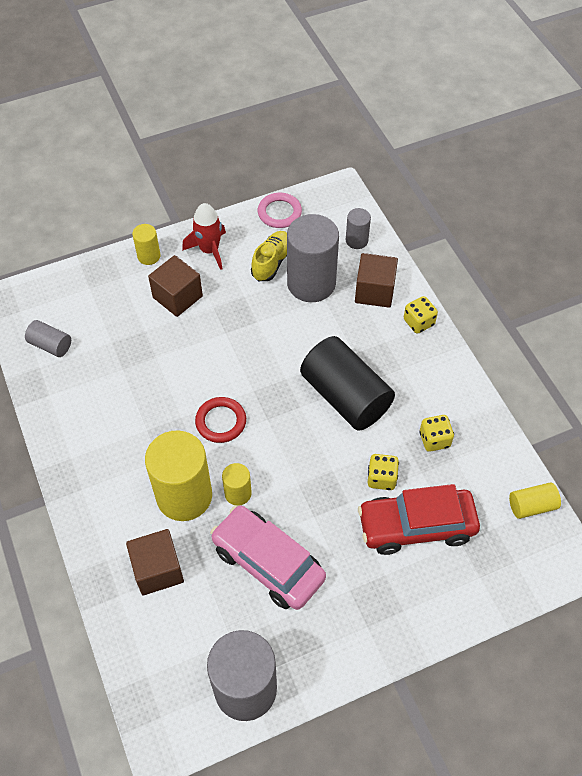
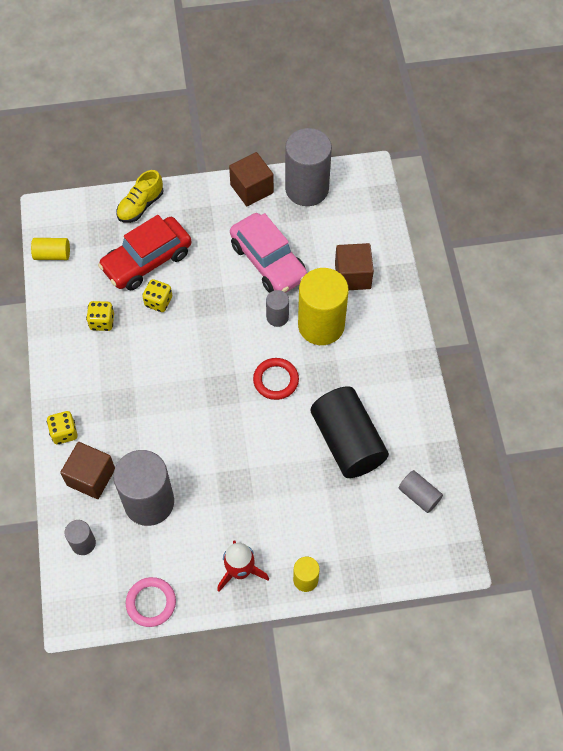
camera: 165 degrees left, 5 degrees up
(177, 297) = (286, 520): brown cube -> brown cube (252, 189)
(238, 493) = (277, 317): yellow cylinder -> grey cylinder
(272, 262) = (180, 538): yellow shoe -> yellow shoe (140, 206)
(345, 396) = (160, 377): black cylinder -> black cylinder (347, 441)
(416, 526) = (147, 260): red car -> red car turned 135 degrees clockwise

